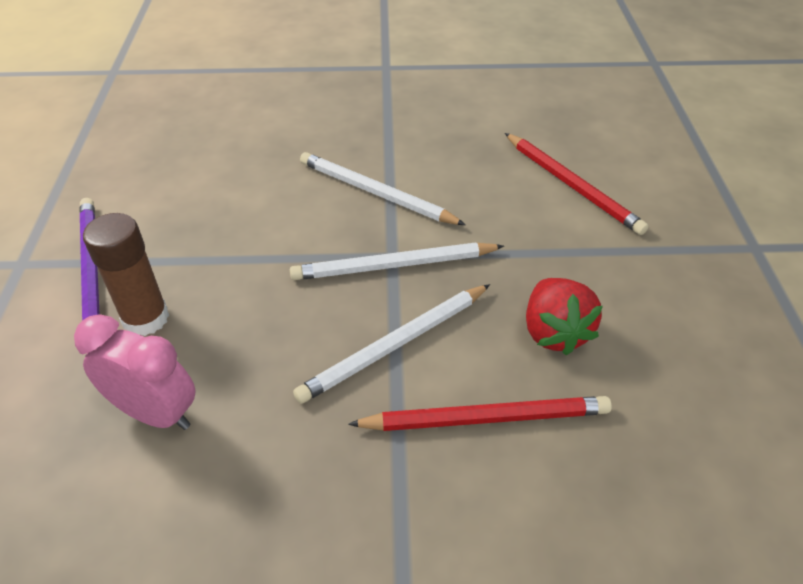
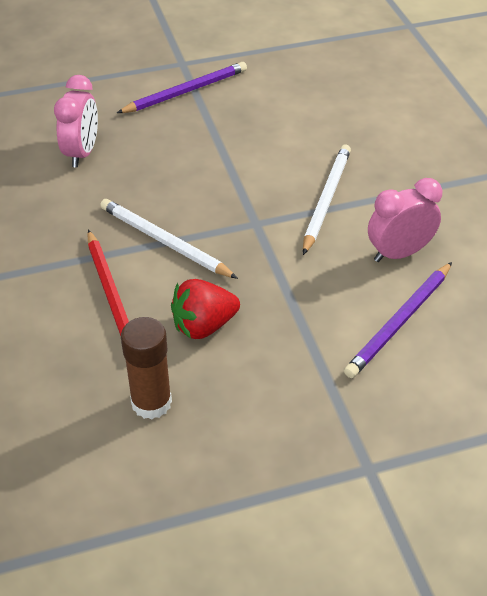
camera: 75 degrees right, 0 degrees up
(146, 318) = (153, 126): brown glue stick -> brown glue stick (151, 402)
(394, 266) = (244, 226): white pencil -> none
(476, 164) = (399, 253): none -> pink clock
(572, 185) = (399, 322): red pencil -> purple pencil

